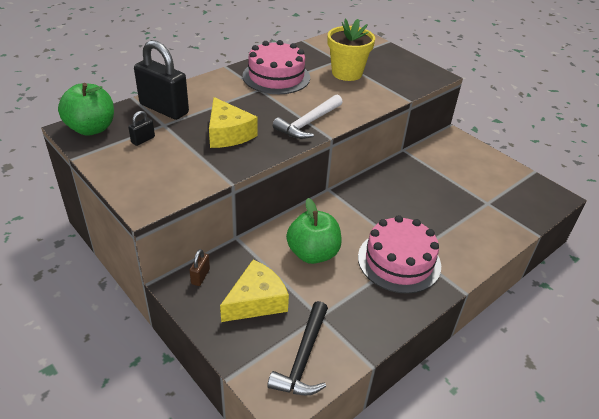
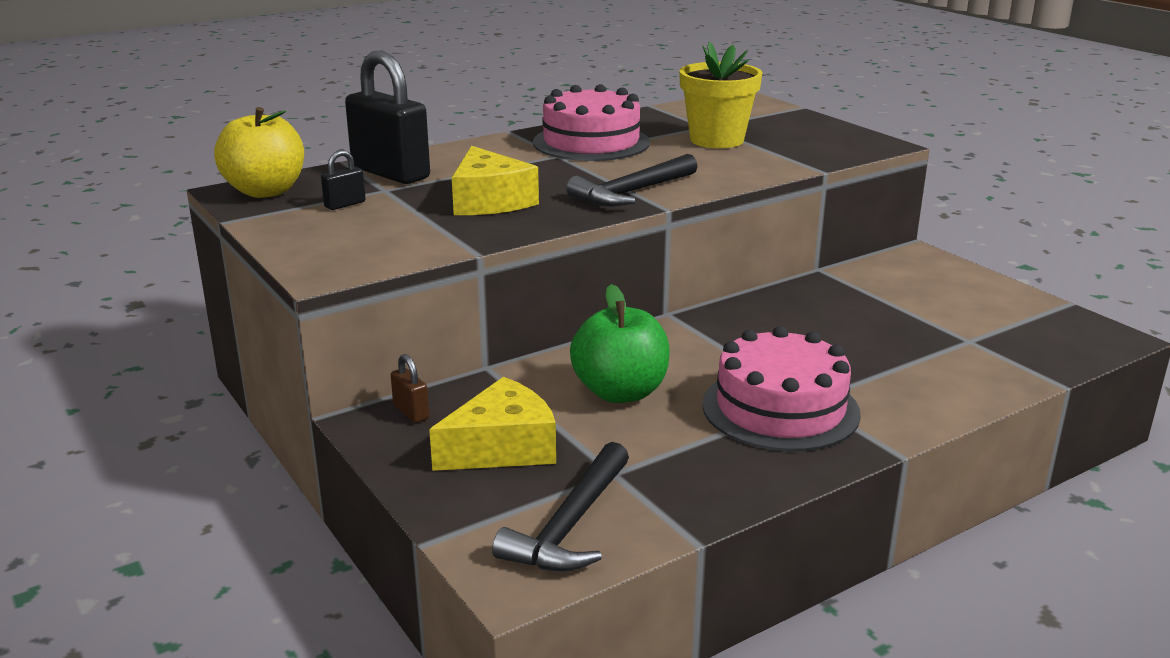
camera: 10 degrees right, 15 degrees down
(91, 128) = (265, 191): green apple -> yellow apple
(200, 276) = (411, 412): brown padlock -> brown padlock turned 60 degrees counterclockwise
(308, 123) = (632, 192): white hammer -> black hammer

